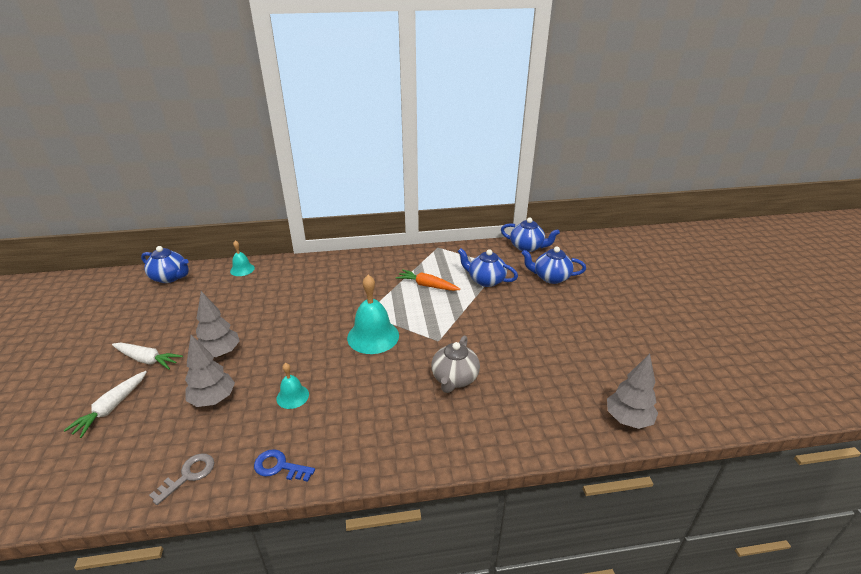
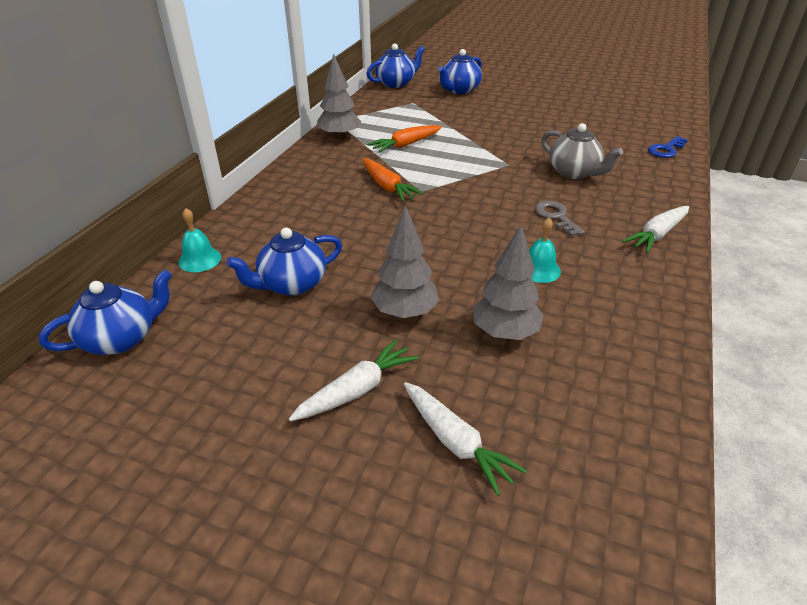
camera: 60 degrees left, 5 degrees up
(188, 475) = (639, 372): grey key -> grey key (556, 217)
(279, 466) = (652, 300): blue key -> blue key (666, 150)
(361, 298) = (387, 187): none -> orange carrot
(373, 336) = (469, 196): turquoise bell -> none
(379, 452) = (657, 235): none -> white carrot
(485, 280) = (430, 116): blue teapot -> blue teapot (291, 284)
(628, 419) = (668, 122): grey tree -> grey tree (339, 137)

